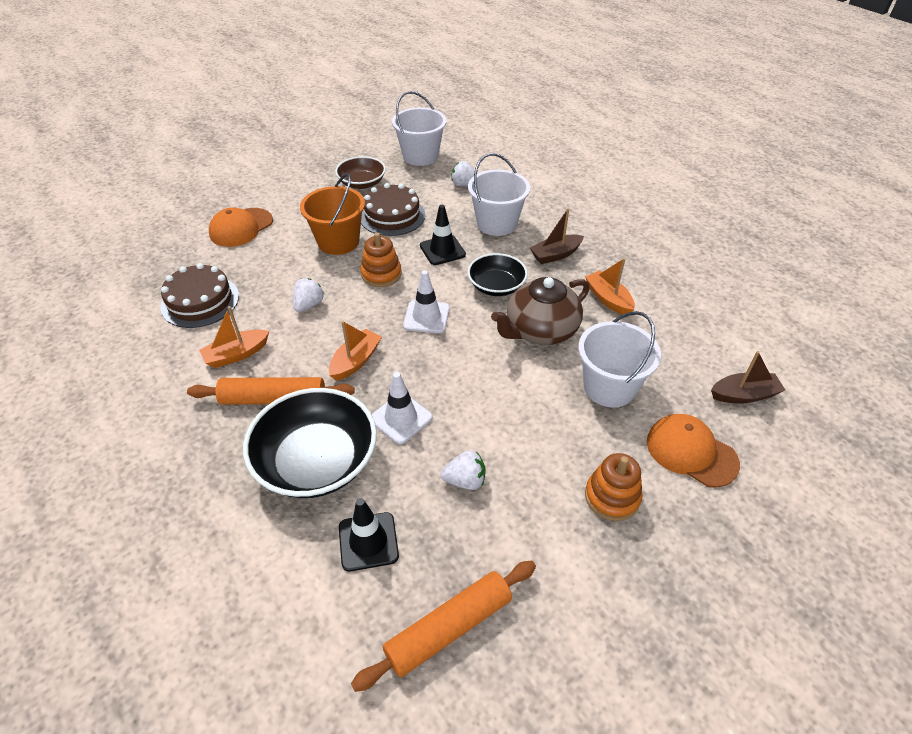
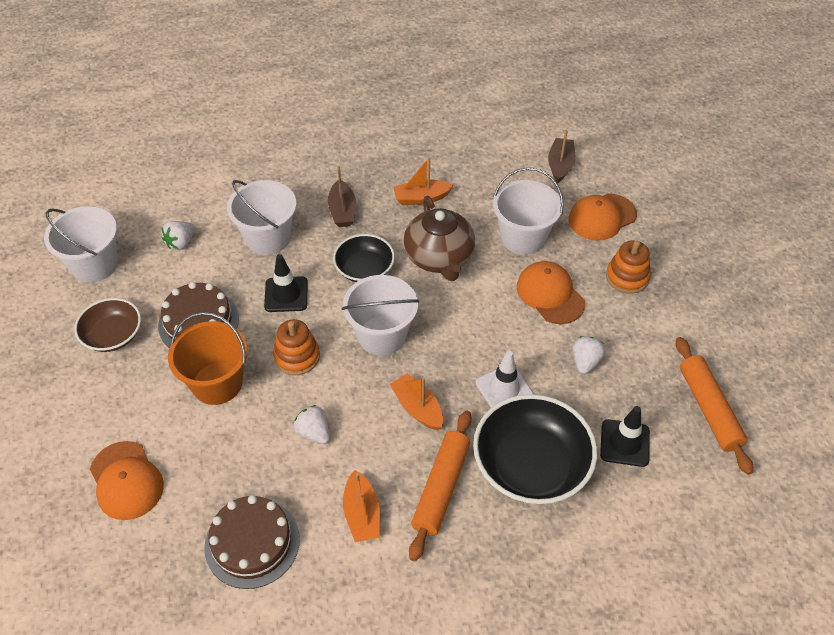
camera: 70 degrees left, 5 degrees up
(426, 317) = (382, 335): white traffic cone -> white bucket
(543, 428) = (550, 294): none -> orange cap

